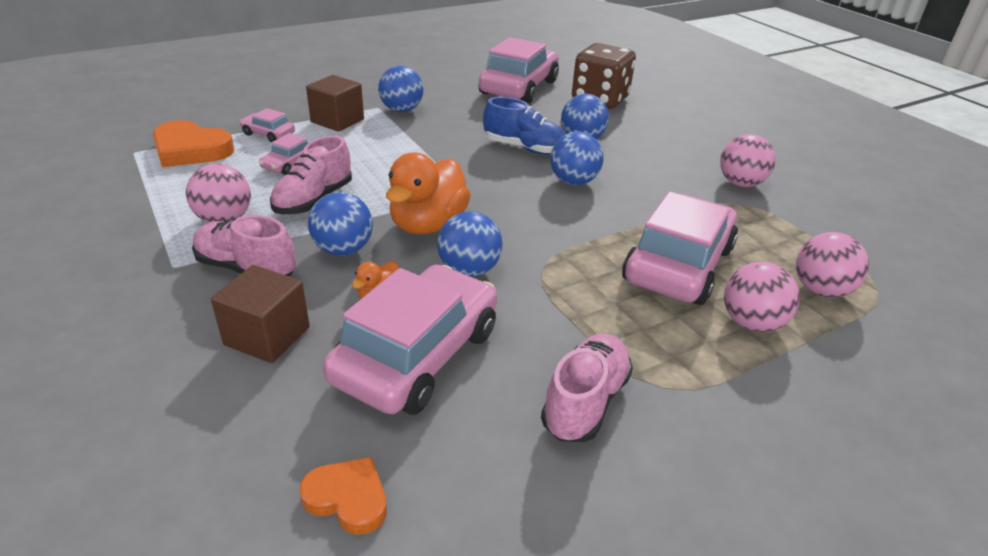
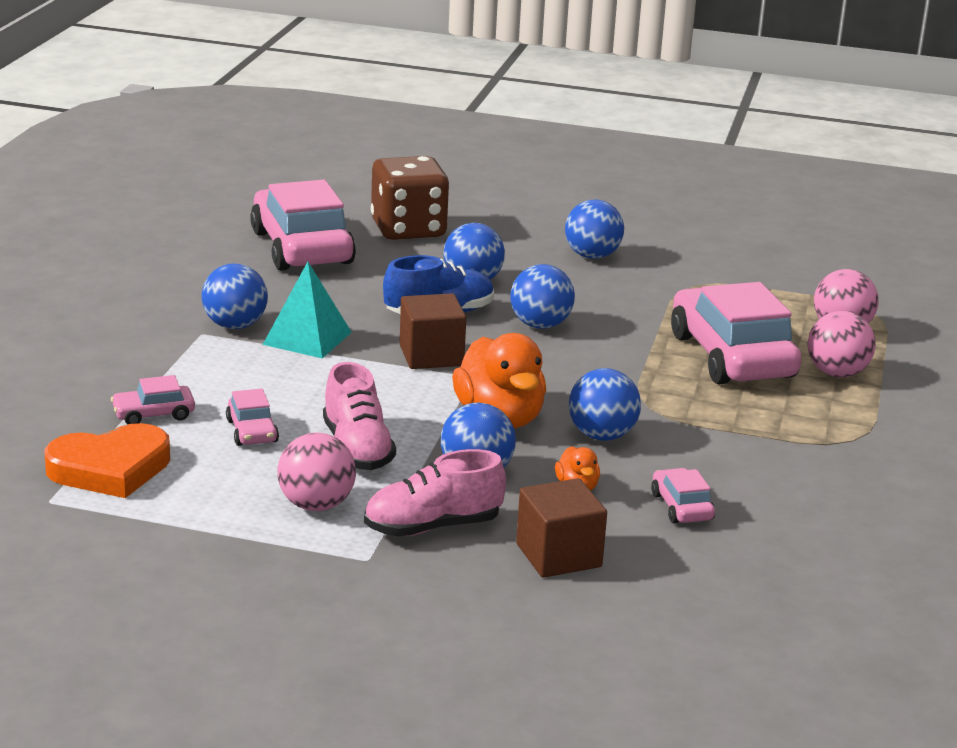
camera: 45 degrees left, 10 degrees down
(337, 121) = (194, 367): brown cube -> brown cube (431, 355)
(348, 498) = (797, 595): orange heart -> none
(417, 355) = (681, 507): pink car -> pink car, size x0.44
(422, 131) = (307, 338): none -> turquoise pyramid
(585, 402) = (826, 473): pink shoe -> none
(694, 156) = (592, 256): none -> blue ball
(740, 183) = (666, 266): pink ball -> none

